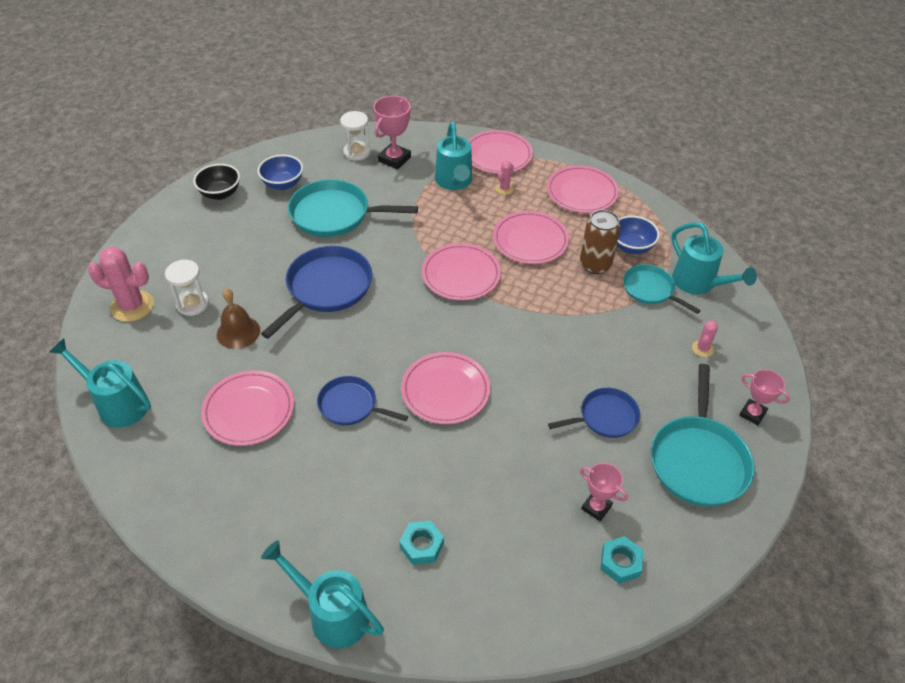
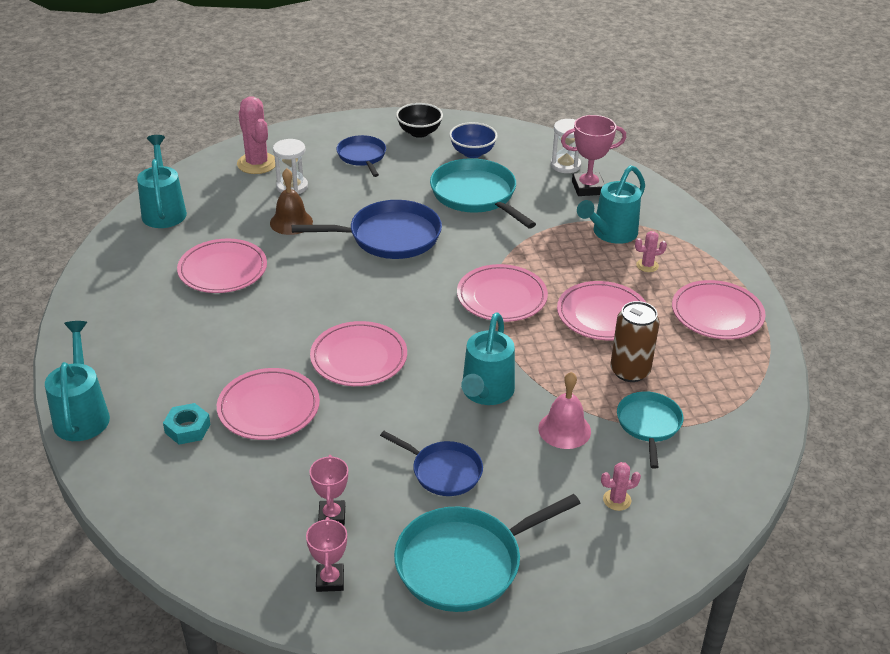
camera: 50 degrees right, 10 degrees down
(350, 405) = (284, 316): blue pan -> blue pan (362, 156)
(498, 155) = (685, 239): pink plate -> pink plate (269, 408)
(620, 331) = (564, 429): none -> pink bell
(620, 562) = (286, 561): turquoise nut -> none
(631, 247) = (690, 383): blue bowl -> none
(699, 283) = (706, 456): turquoise watering can -> turquoise watering can (485, 393)
(752, 414) = (574, 579): pink trophy -> pink trophy (330, 580)

